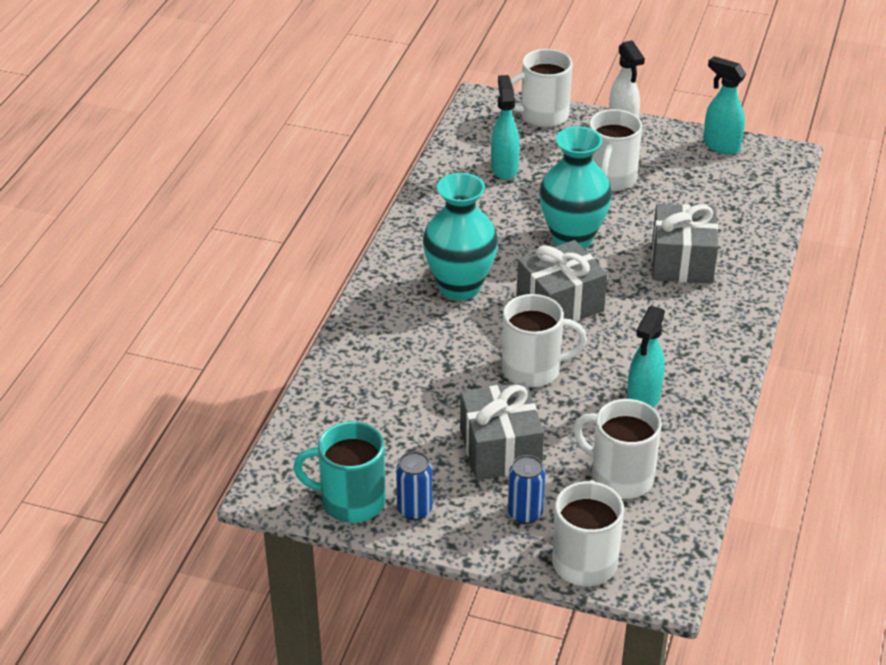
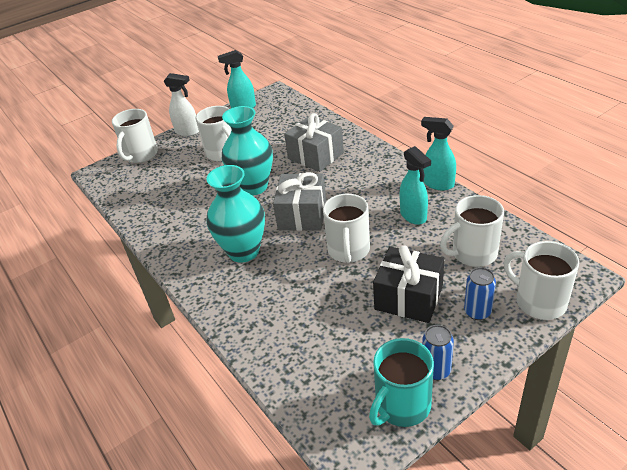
camera: 50 degrees left, 0 degrees up
(500, 449) = (408, 298): grey gift -> black gift
(504, 168) = (164, 188): turquoise spray bottle -> turquoise spray bottle (438, 184)
(533, 369) = (348, 250): white mug -> white mug turned 150 degrees clockwise

